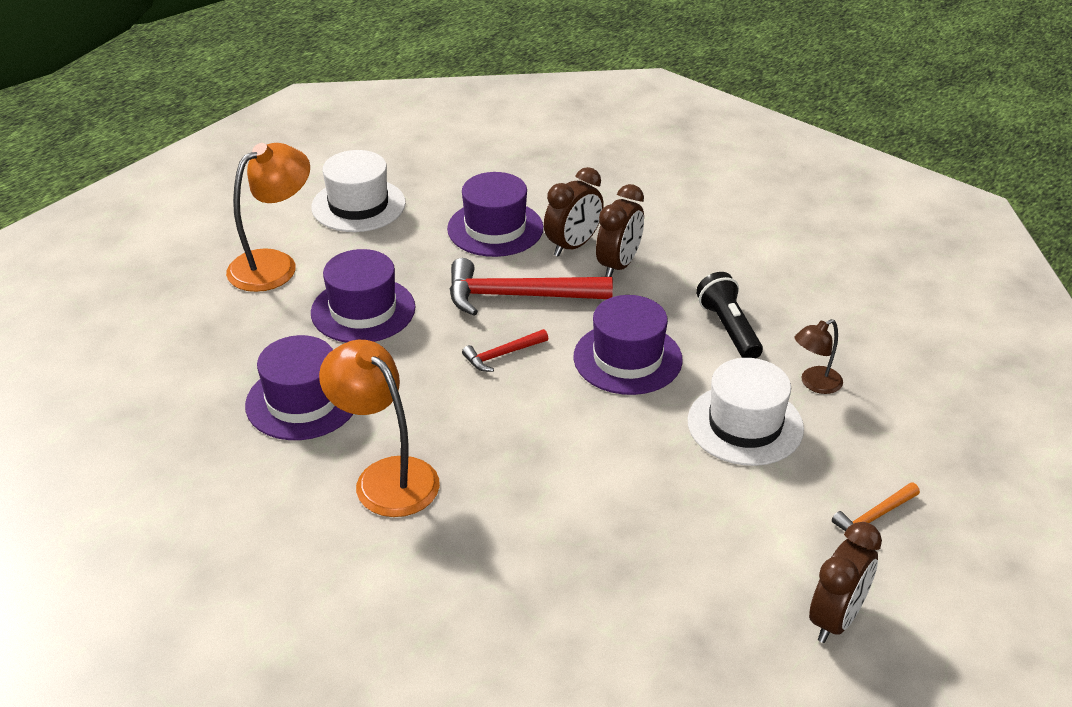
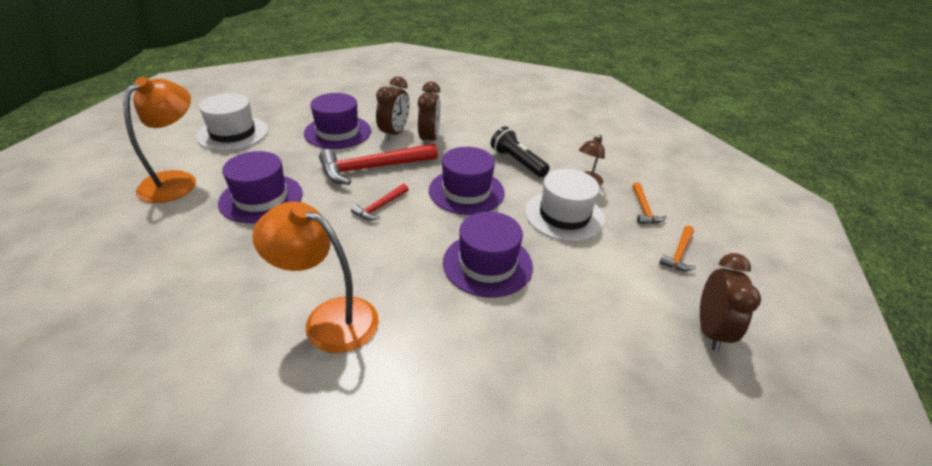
camera: 25 degrees left, 0 degrees up
(302, 401) = (232, 275): purple hat -> purple hat (487, 264)
(872, 444) = (644, 209): none -> orange hammer

